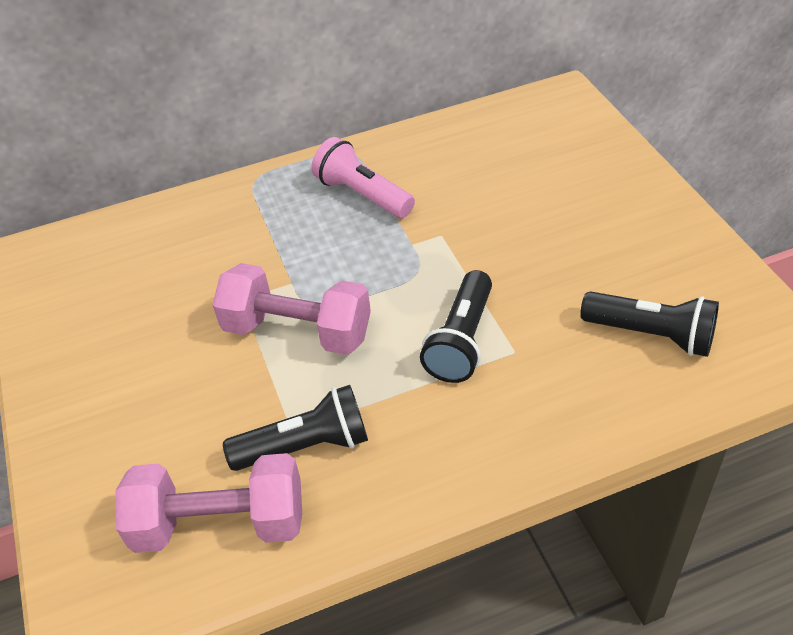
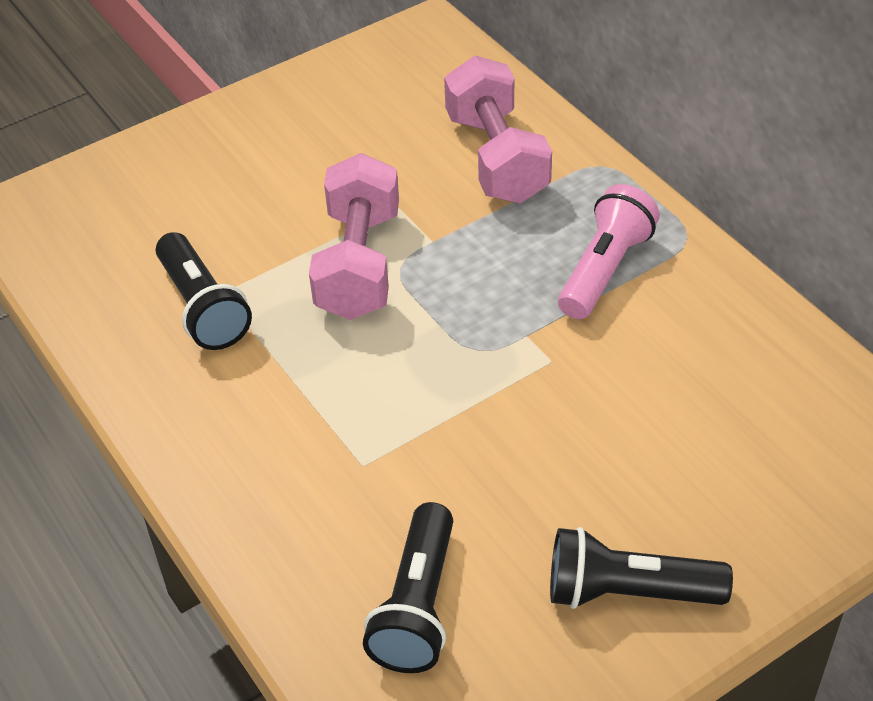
camera: 75 degrees right, 0 degrees up
(220, 523) = (108, 268): pink dumbbell -> pink dumbbell (496, 158)
(461, 340) = (371, 410): black flashlight -> black flashlight (628, 592)

